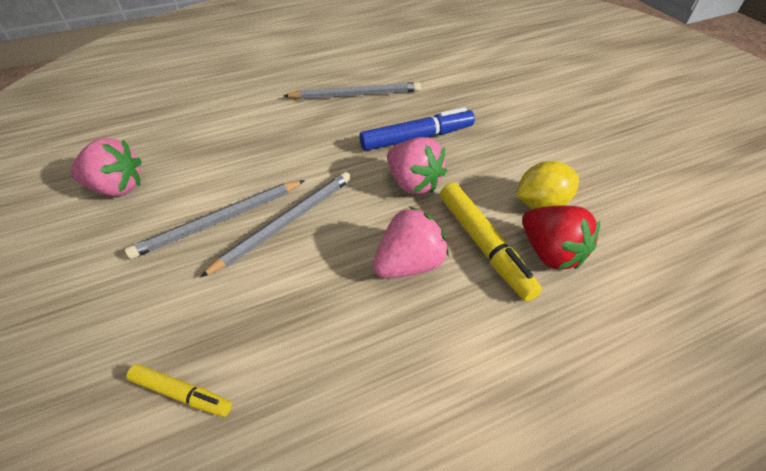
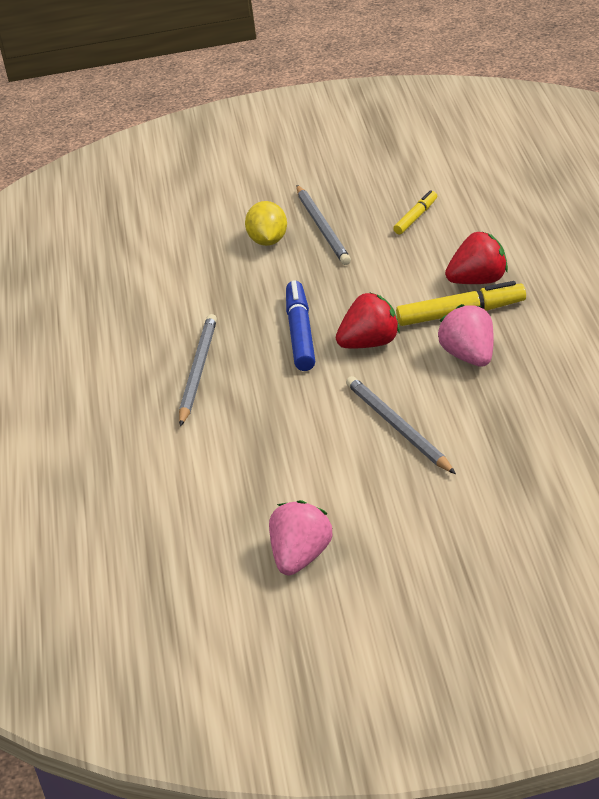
camera: 70 degrees left, 10 degrees down
(182, 393) = (563, 480): yellow marker -> yellow marker (416, 217)
(219, 220) = (380, 472): grey pencil -> grey pencil (322, 228)
(413, 183) = (370, 343): pink strawberry -> red strawberry
(541, 203) = (422, 273): yellow lemon -> yellow lemon (268, 241)

